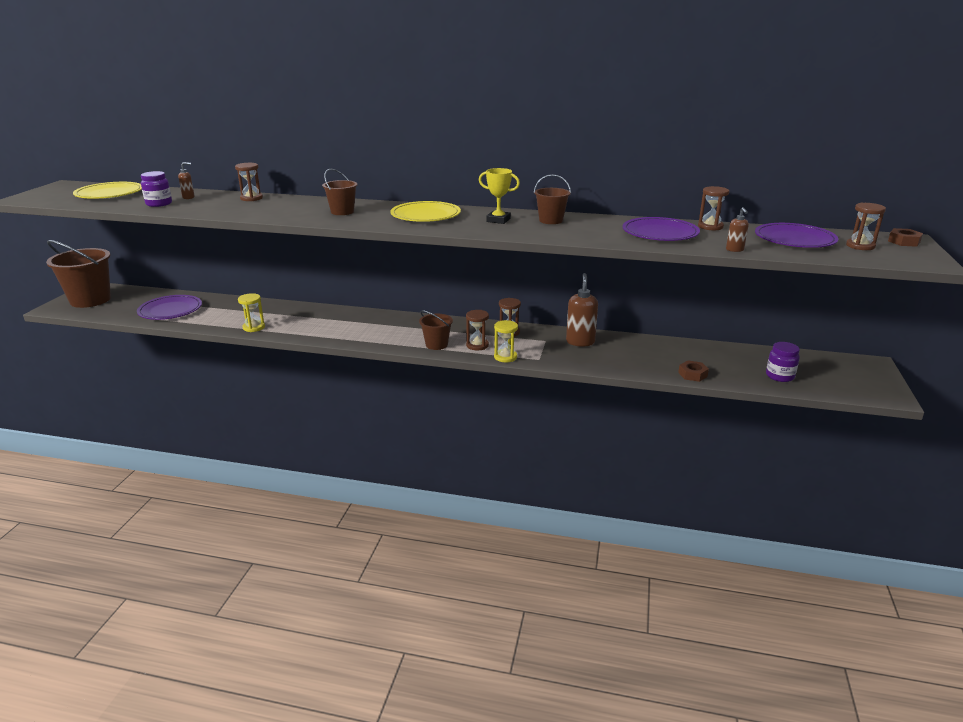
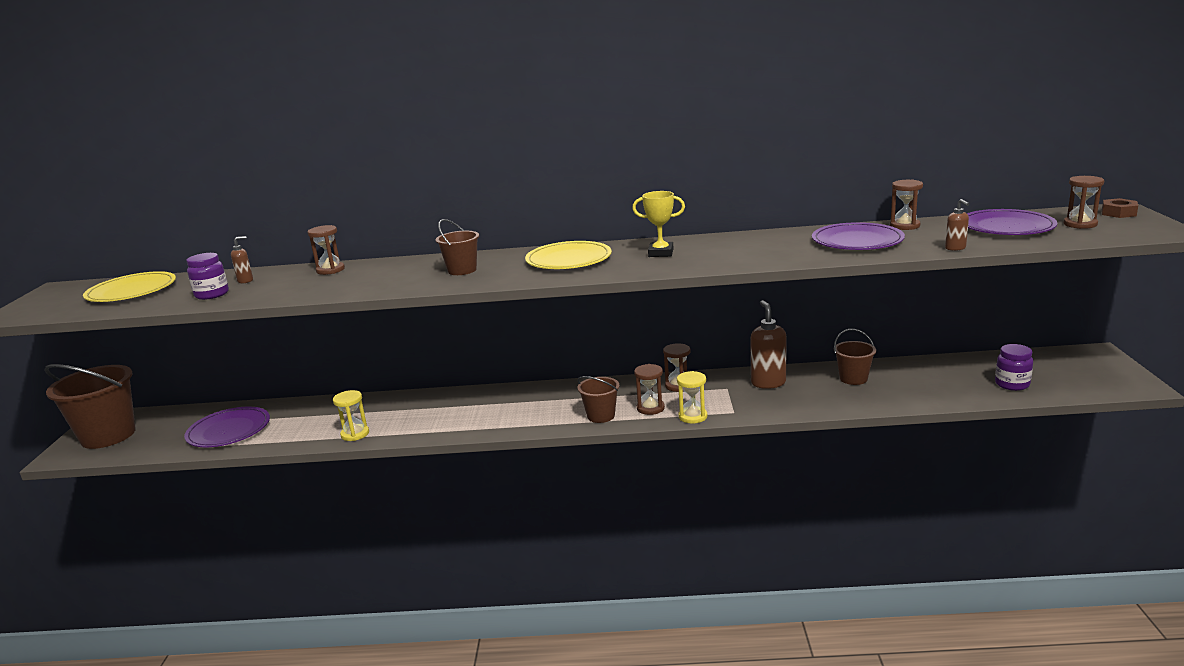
camera: 10 degrees left, 5 degrees down
(551, 220) = (722, 244): brown bucket -> brown bucket (853, 378)
(692, 374) = (918, 399): brown nut -> none

